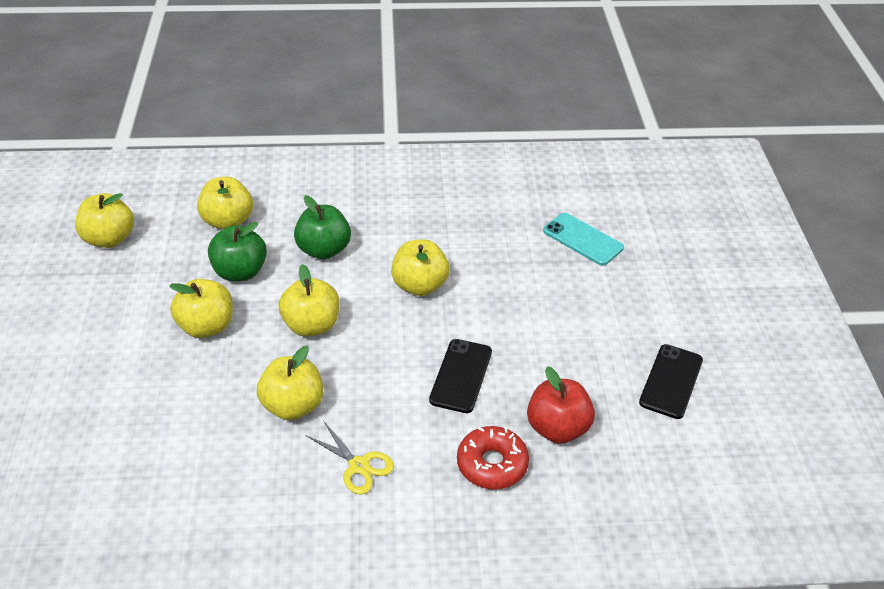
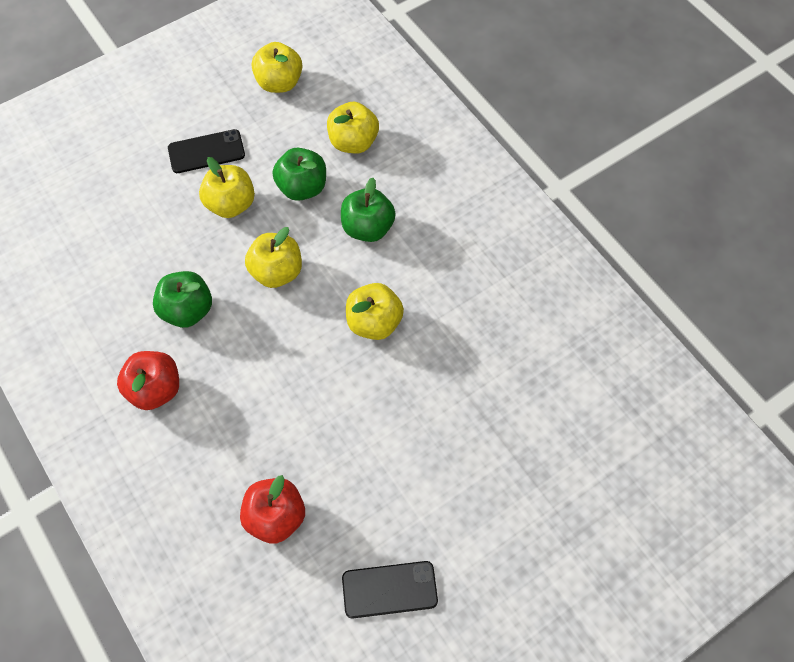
camera: 60 degrees right, 20 degrees up
(293, 406) = (187, 310): yellow apple -> green apple
(359, 466) = (155, 389): yellow scissors -> red apple
(461, 376) = (289, 411): black phone -> black phone (206, 151)
(492, 464) = (209, 484): red donut -> none
(582, 239) = (531, 424): turquoise phone -> none

